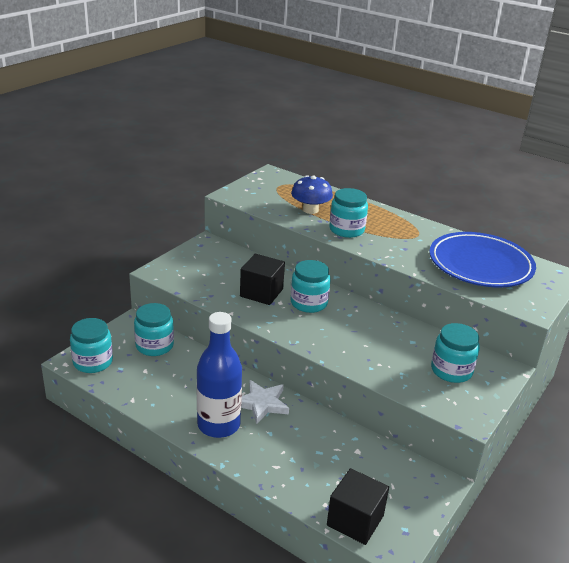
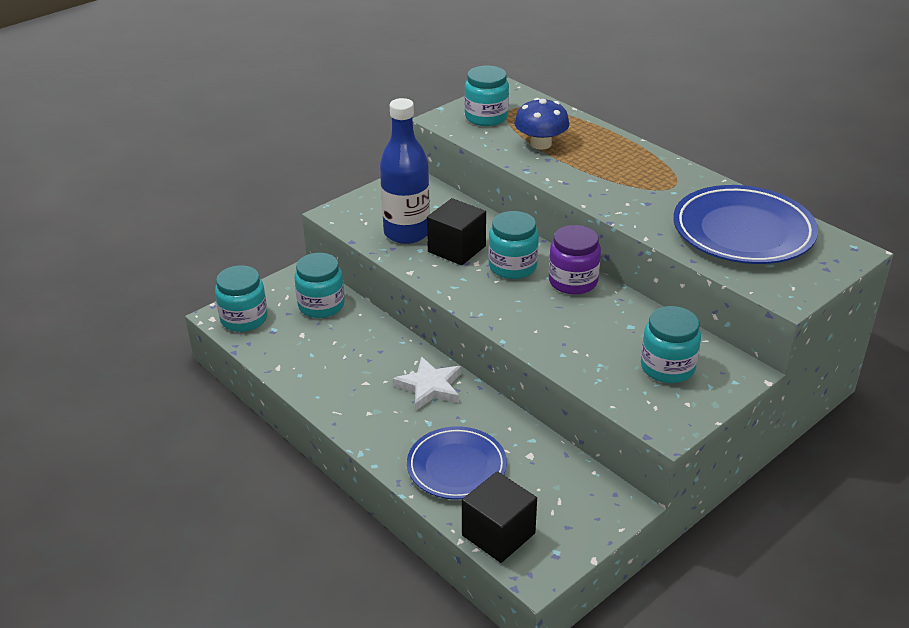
camera: 15 degrees right, 5 degrees up
(218, 425) = (370, 406): blue bottle -> blue bottle (407, 233)
(303, 467) = (456, 467): none -> blue plate
(346, 230) = (578, 173): turquoise jar -> turquoise jar (486, 117)
(358, 311) = (573, 281): none -> purple jar

